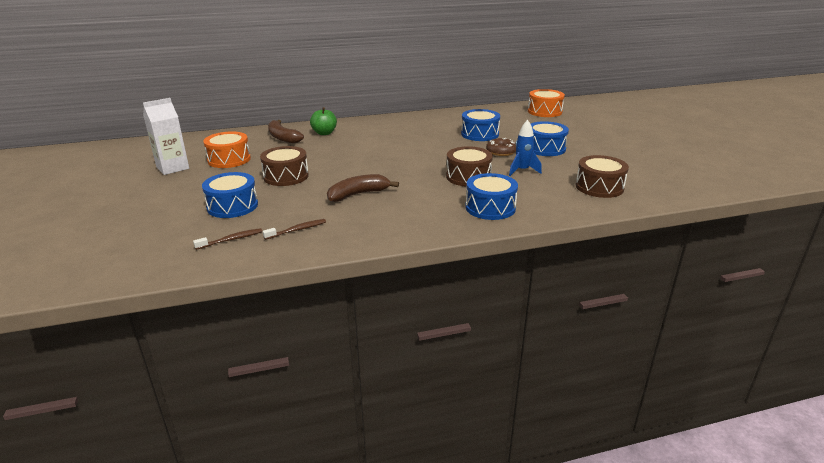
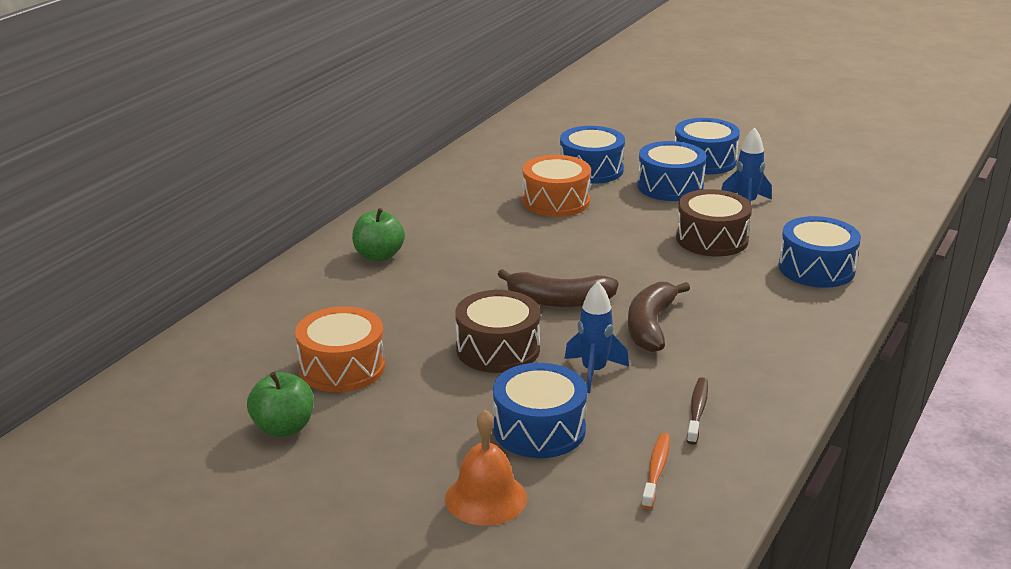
camera: 45 degrees left, 0 degrees up
(165, 216) = (486, 498): none -> orange bell
(172, 168) = (283, 428): white carton -> green apple
(231, 240) = (656, 470): brown toothbrush -> orange toothbrush
(282, 138) = (332, 292): brown banana -> brown banana (559, 301)
(297, 198) = (593, 372): none -> blue rocket
(501, 152) = (670, 186): brown donut -> blue drum
(544, 111) = (591, 103): orange drum -> orange drum (556, 201)
(599, 187) = (853, 191): brown drum -> none

